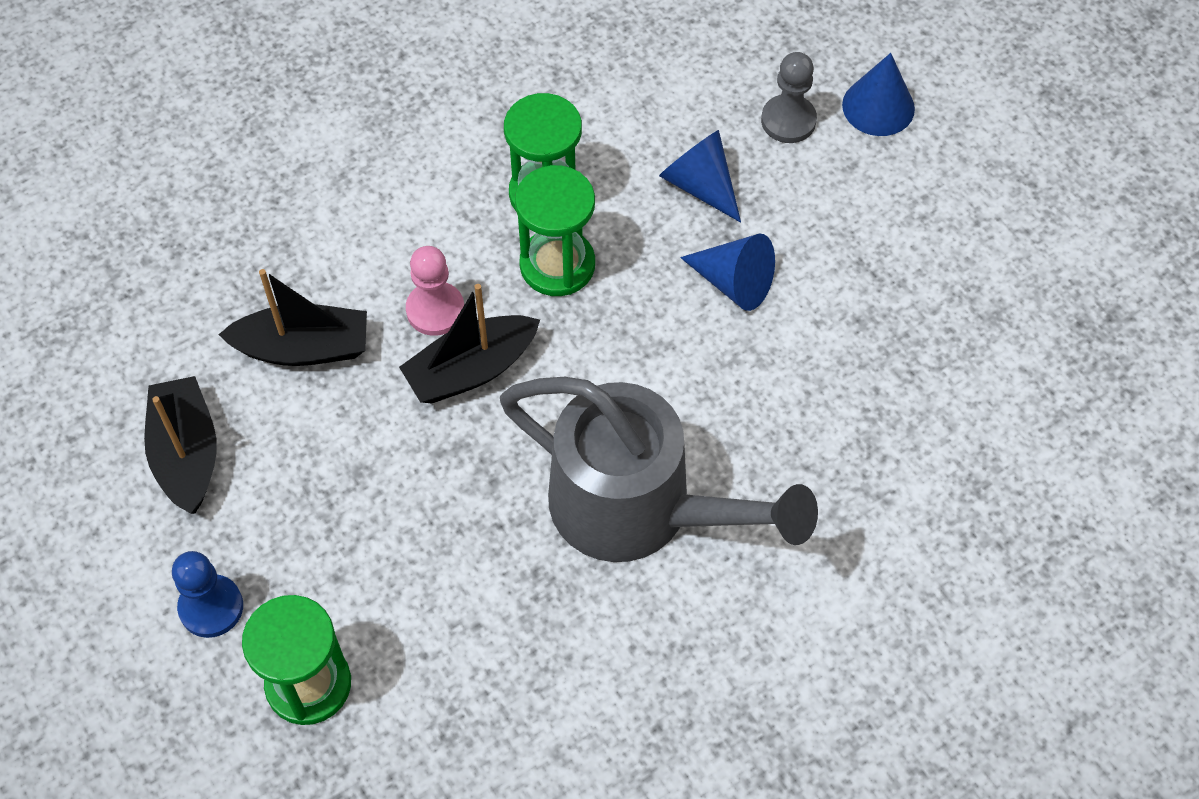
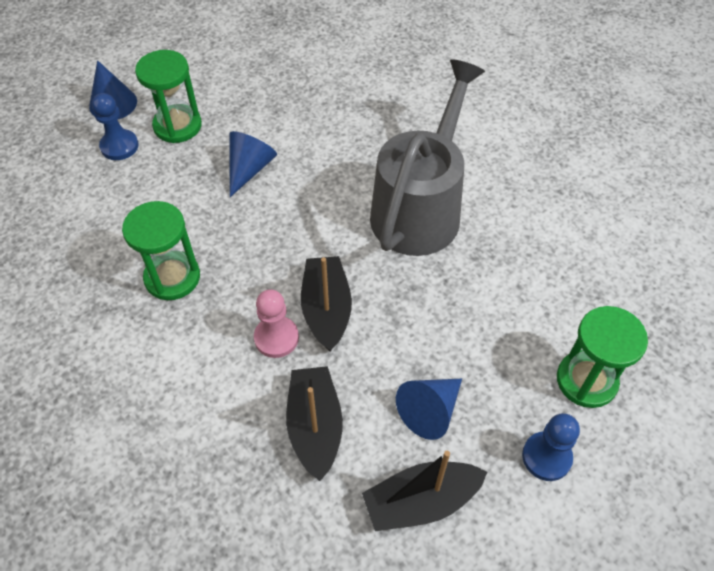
camera: 95 degrees left, 5 degrees down
(471, 370) = (326, 309): black boat -> black boat turned 150 degrees counterclockwise
(557, 265) = (235, 265): green hourglass -> green hourglass (177, 126)
(699, 185) = (170, 190): blue cone -> blue cone (430, 411)
(788, 121) = (119, 146): grey pawn -> blue pawn

